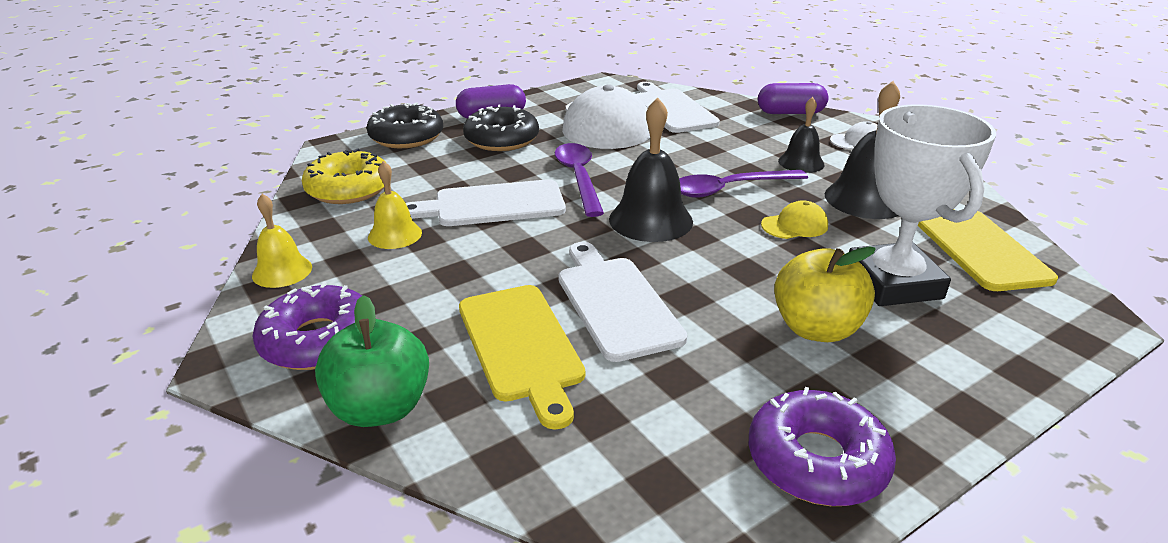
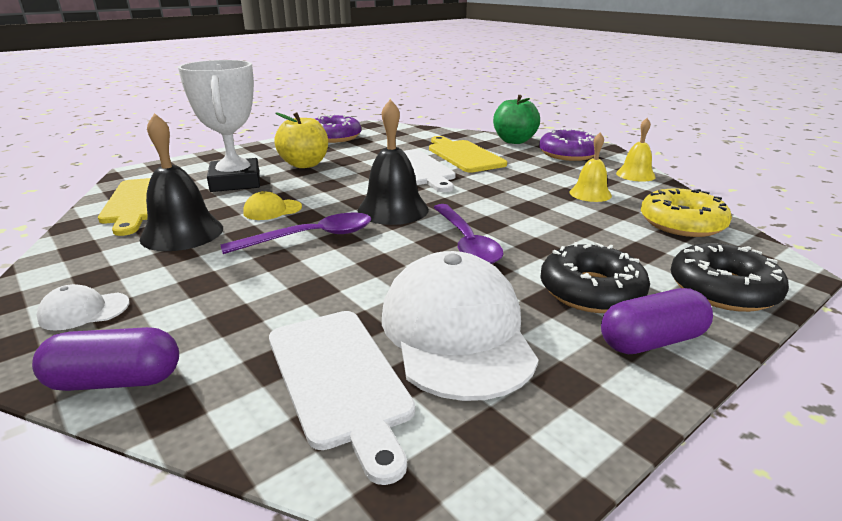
camera: 175 degrees right, 5 degrees down
(493, 205) = (534, 215): white cutting board -> none
(801, 162) = (205, 272): black bell -> none

